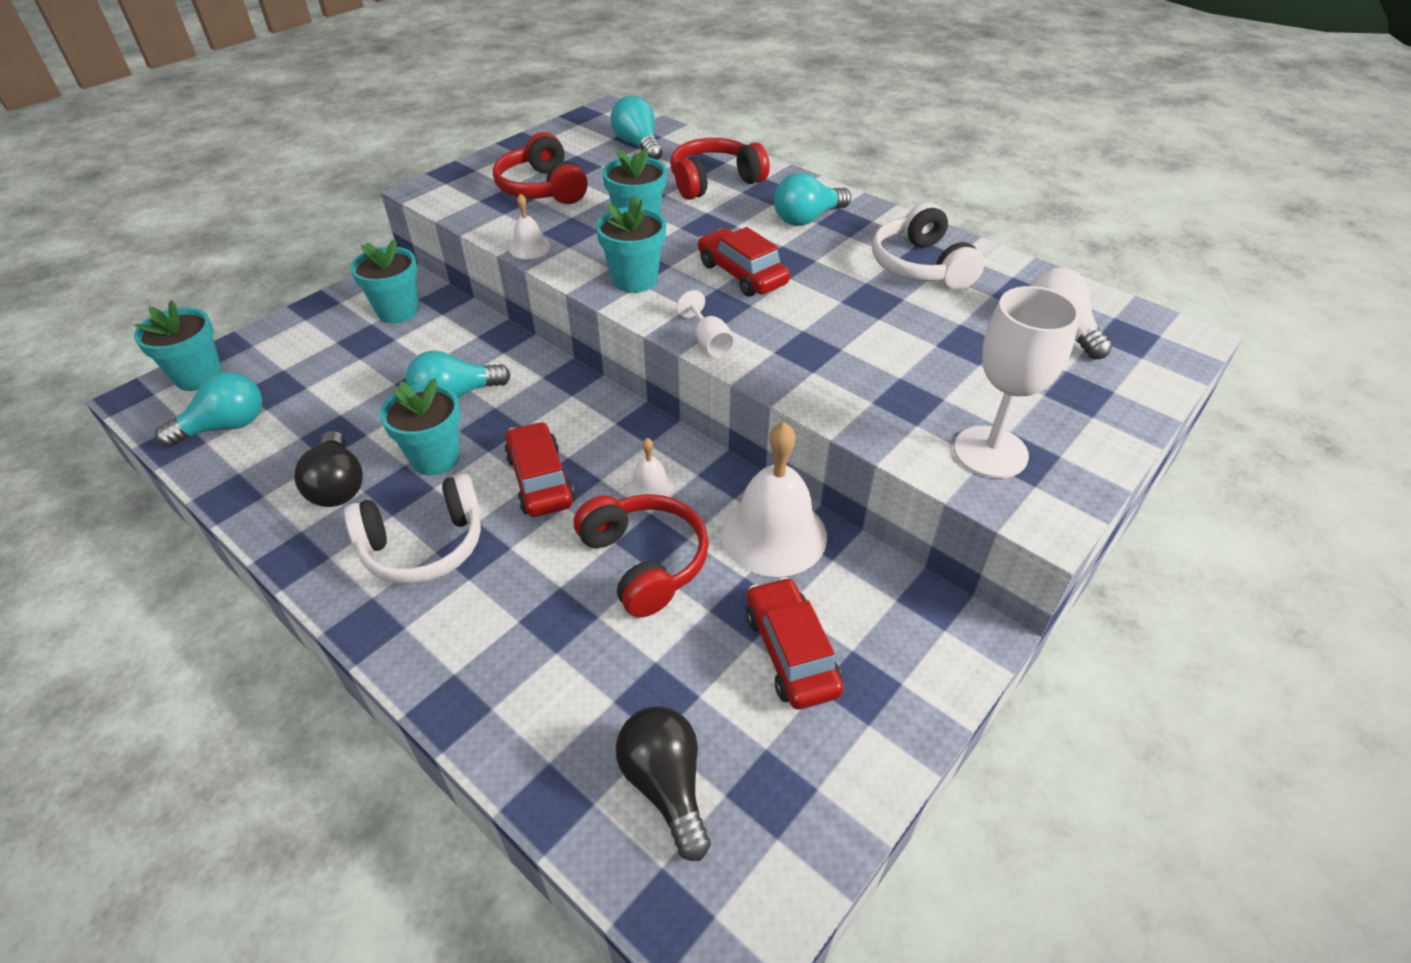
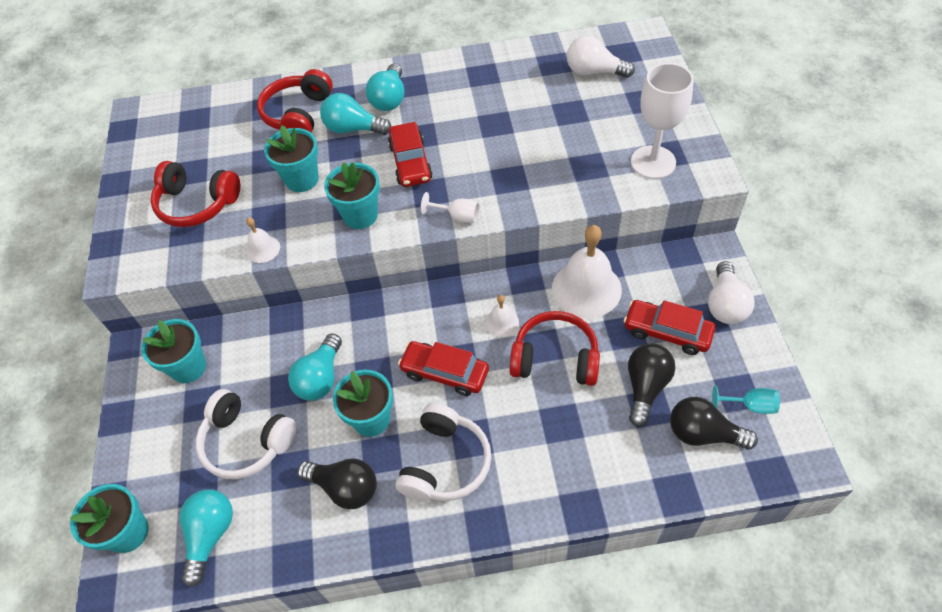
camera: 45 degrees left, 10 degrees up
(638, 145) = (205, 124): turquoise light bulb -> turquoise light bulb (353, 129)
(683, 676) = (645, 387): none -> black light bulb
(742, 274) = (410, 162): red car -> red car turned 105 degrees counterclockwise
(762, 821) = (750, 406): none -> turquoise goblet
(903, 694) = (725, 304): none -> white light bulb
(921, 266) = (488, 84): white headphones -> white headphones (247, 442)

